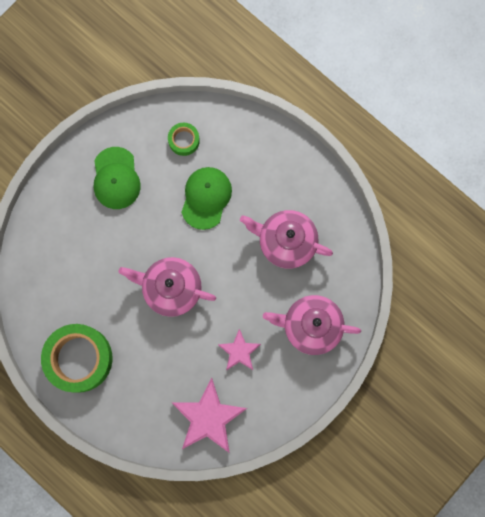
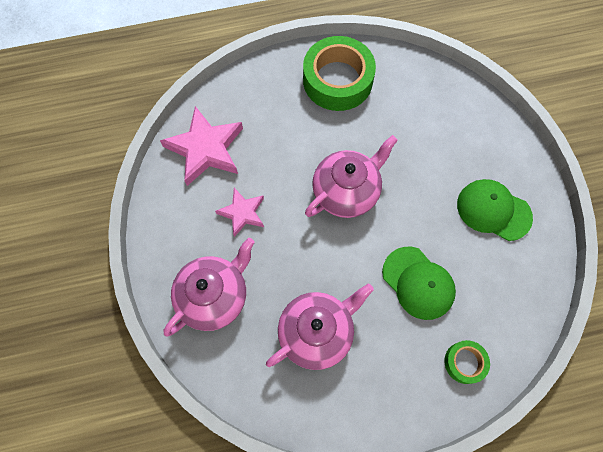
camera: 125 degrees right, 10 degrees down
(184, 140) = (497, 302): green tape -> green tape (464, 362)

